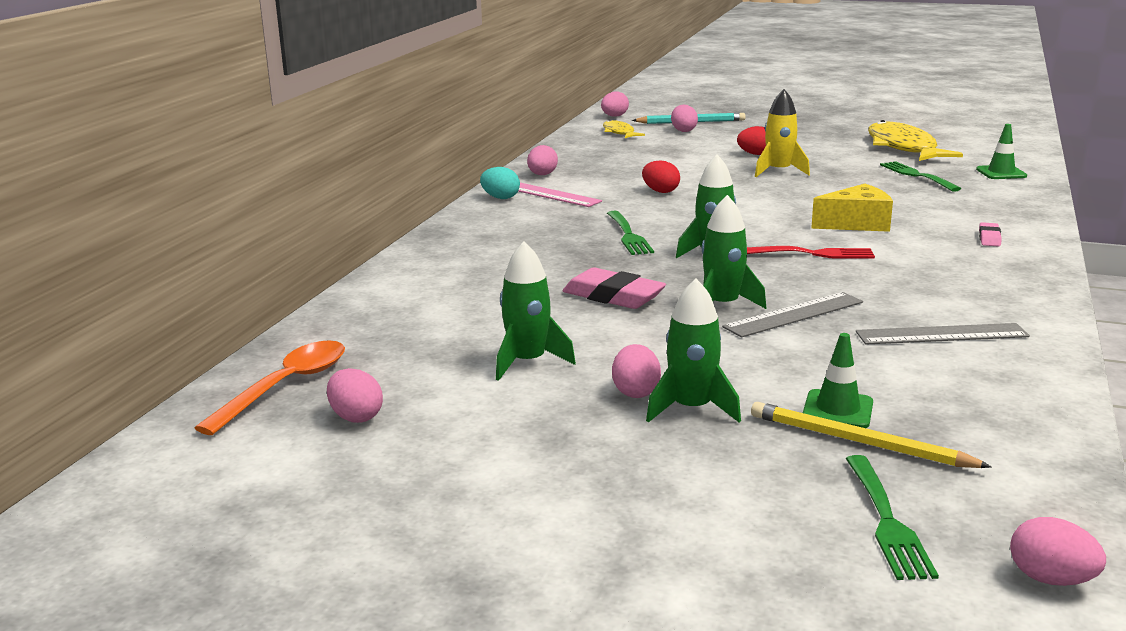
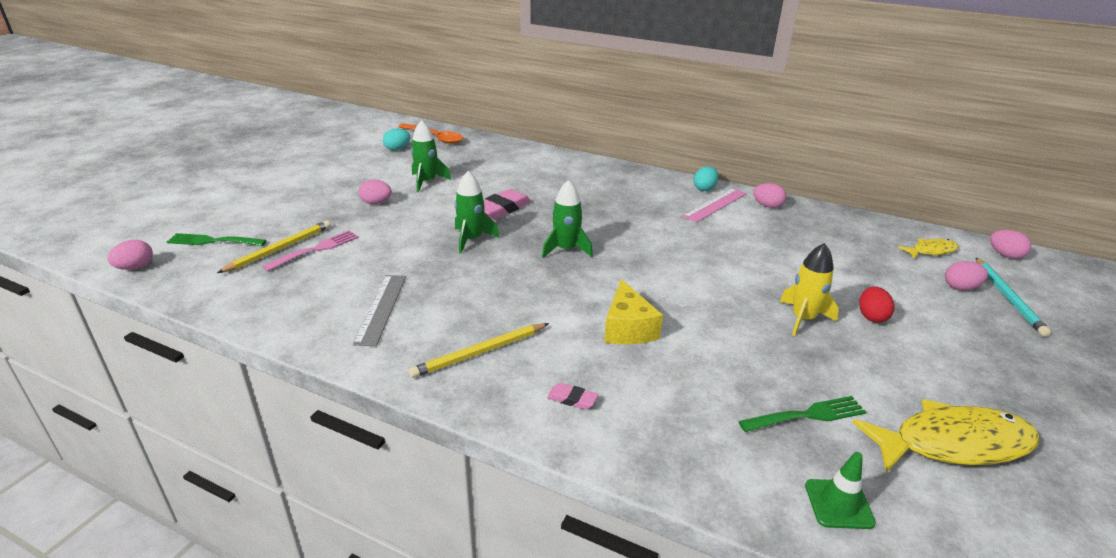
camera: 95 degrees right, 10 degrees up
(356, 417) = (397, 149): pink egg -> turquoise egg
(628, 235) = (615, 224): green fork -> none
(660, 191) = (725, 248): red egg -> none
(692, 409) = (348, 213): green rocket -> none
(794, 314) = (445, 260): grey ruler -> none
(812, 254) = (556, 290): red fork -> none
(837, 410) = (315, 250): green traffic cone -> pink fork
(966, 276) = (480, 353): none -> yellow pencil

